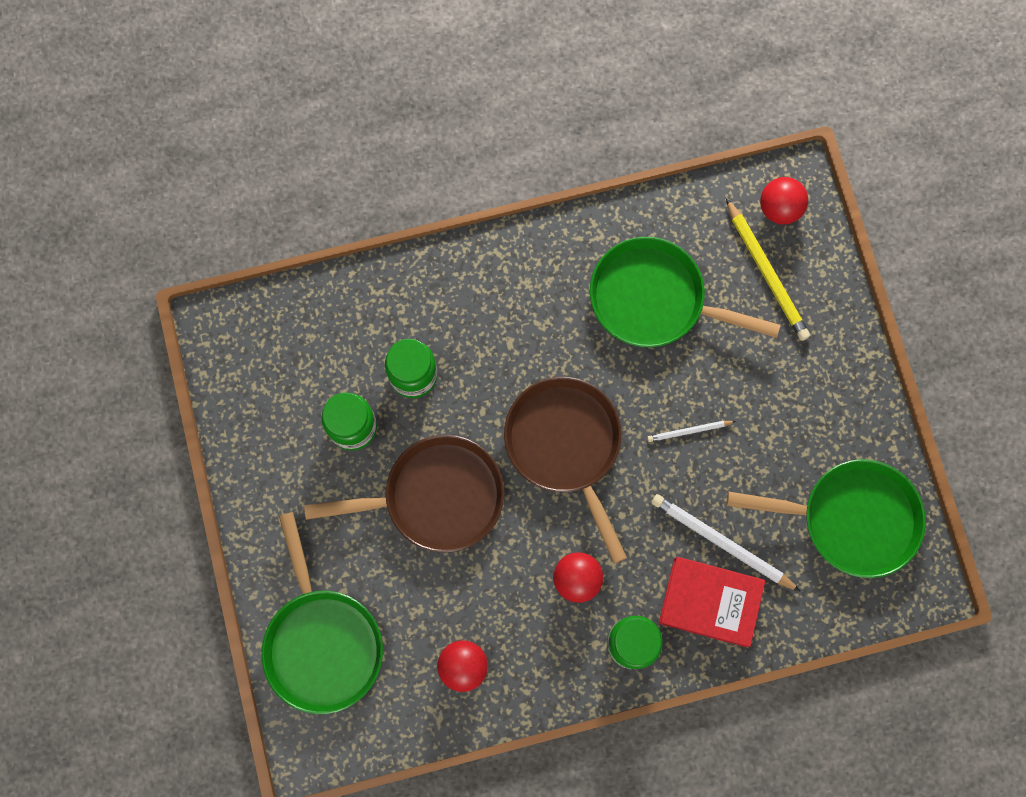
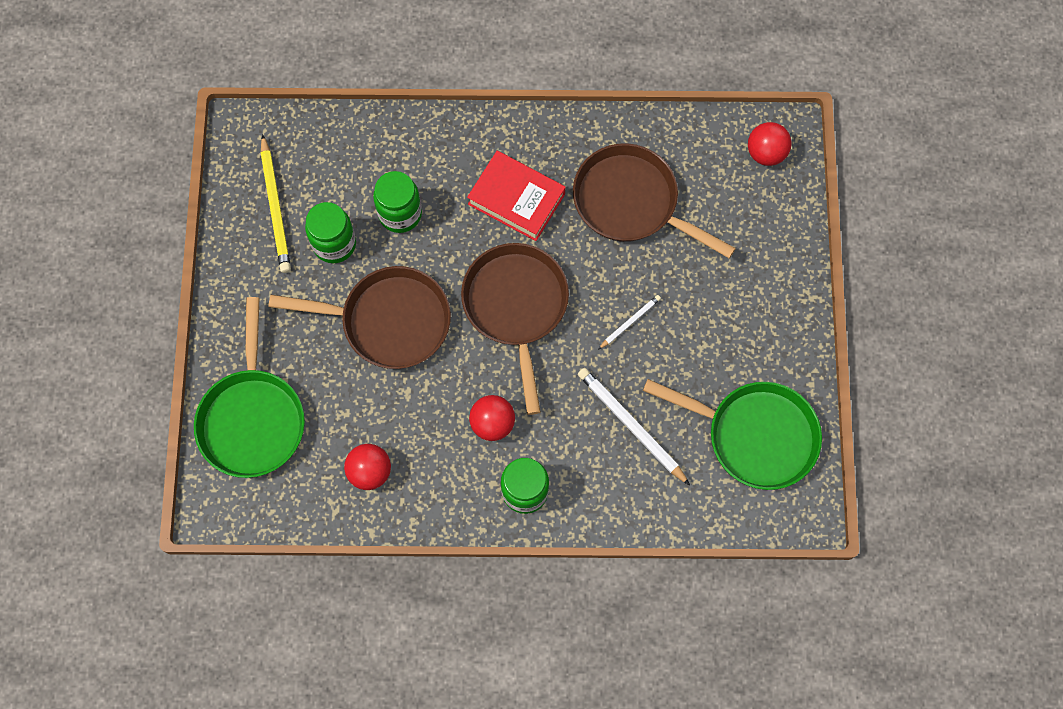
camera: 15 degrees right, 5 degrees down
(654, 299) = (631, 202): green pan -> brown pan
(689, 431) = (630, 322): white pencil -> white pencil turned 135 degrees clockwise
(710, 602) = (606, 474): red book -> red book (516, 199)
(766, 272) = (738, 204): yellow pencil -> yellow pencil (275, 207)

